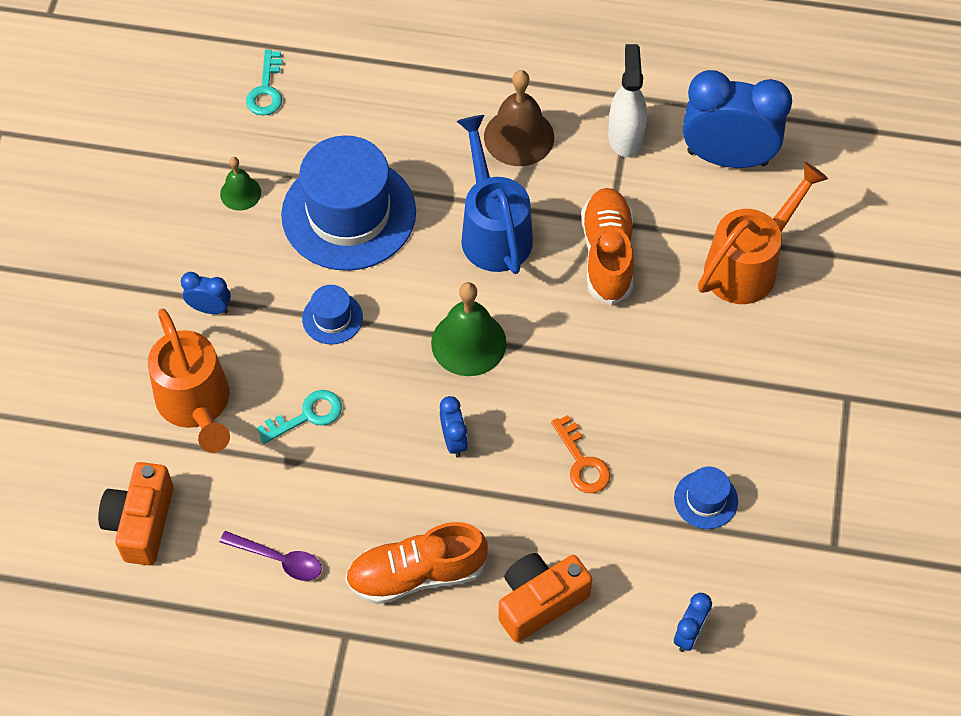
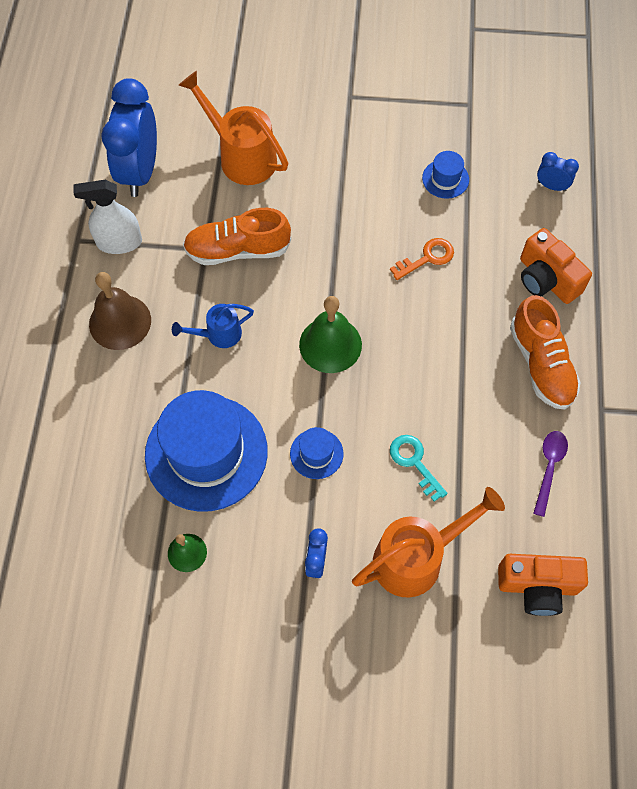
camera: 95 degrees left, 5 degrees up
(266, 90) = (64, 545): turquoise key -> none
(454, 441) = (422, 348): blue clock -> none
(493, 230) = (218, 334): blue watering can -> blue watering can, size x0.56

